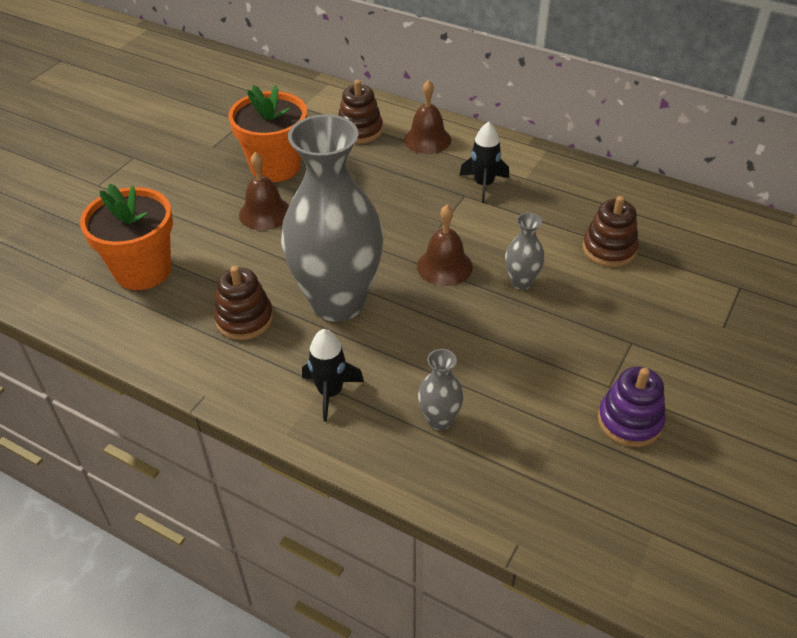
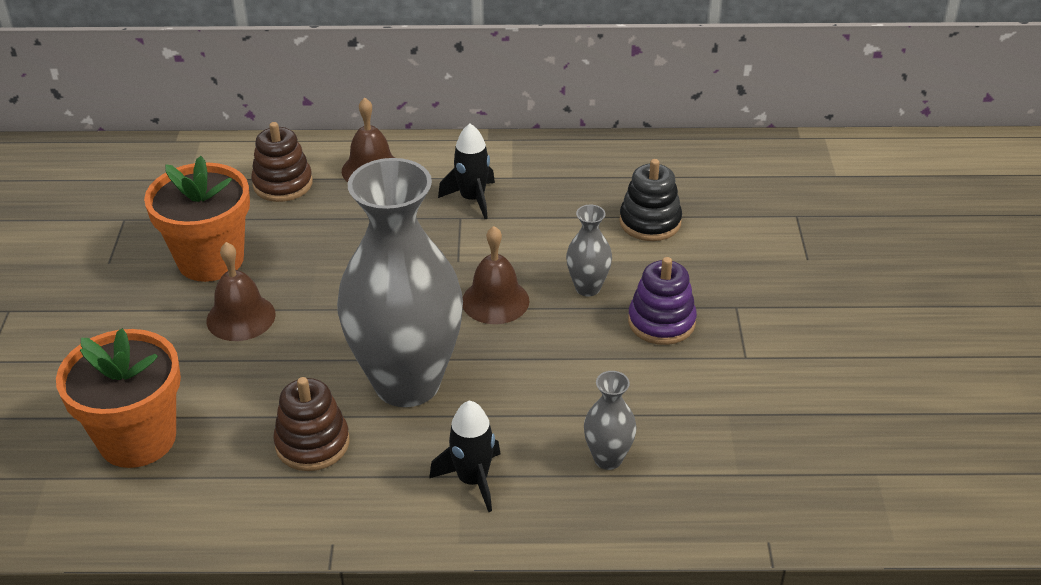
camera: 30 degrees left, 5 degrees down
(609, 249) = (650, 222): brown stacking toy -> black stacking toy
(629, 421) = (786, 382): purple stacking toy -> purple stacking toy (661, 322)

